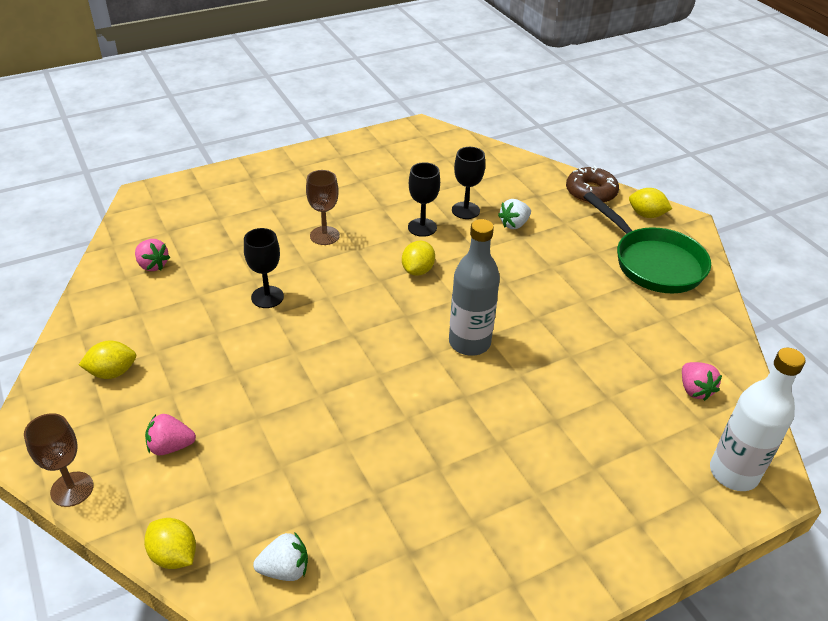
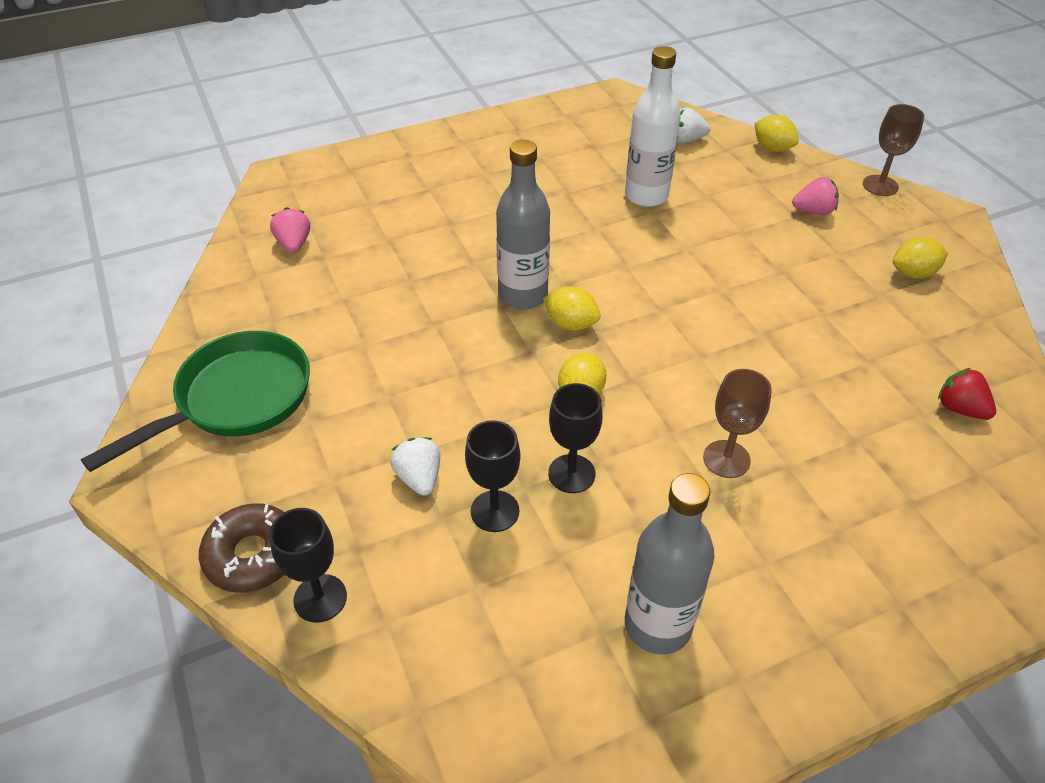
camera: 175 degrees left, 5 degrees up
(152, 265) = (960, 409): pink strawberry -> red strawberry
(267, 297) = (778, 357): black goblet -> black goblet (320, 598)
(377, 171) = (657, 625): none -> grey bottle
(514, 224) = (419, 478): white strawberry -> white strawberry turned 75 degrees counterclockwise
(646, 215) = (185, 495): yellow lemon -> yellow lemon (571, 324)
(653, 263) = (236, 399): green pan -> green pan turned 75 degrees clockwise
(733, 473) = (306, 182): white bottle -> white bottle (646, 196)

